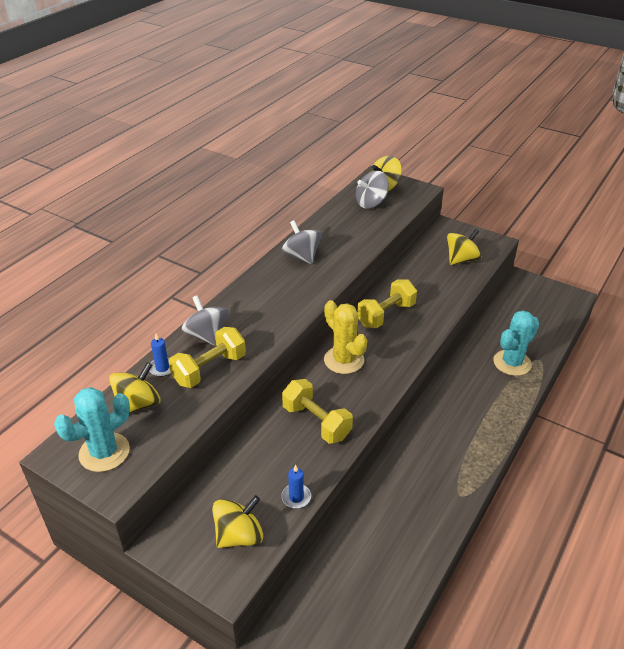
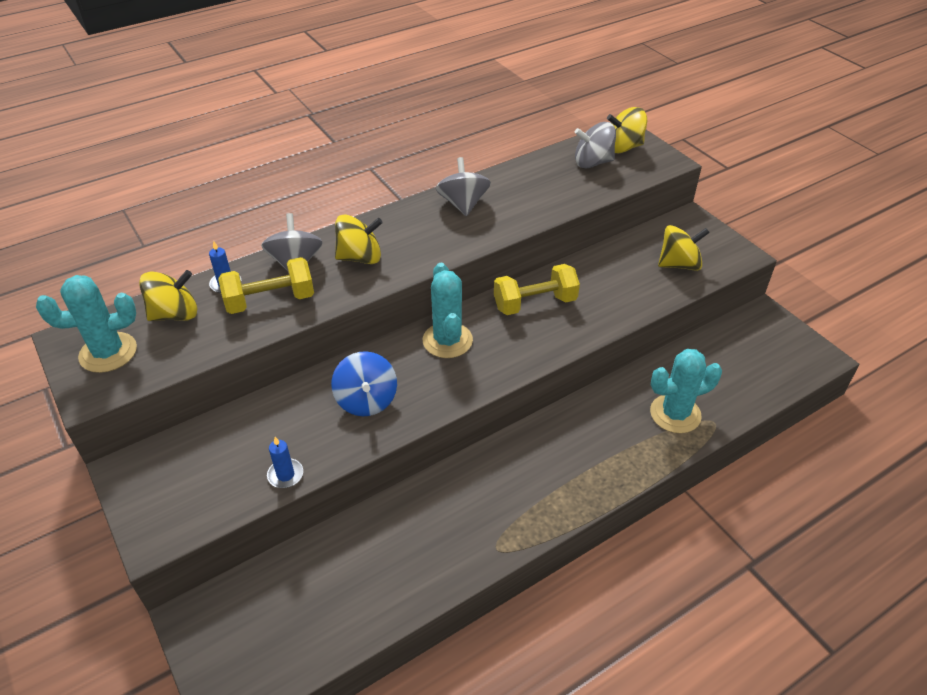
camera: 25 degrees right, 5 degrees up
(239, 535) = (200, 492): yellow spinning top -> yellow spinning top (360, 257)
(316, 422) = (366, 400): yellow dumbbell -> blue spinning top
(344, 360) = (447, 340): yellow cactus -> turquoise cactus

